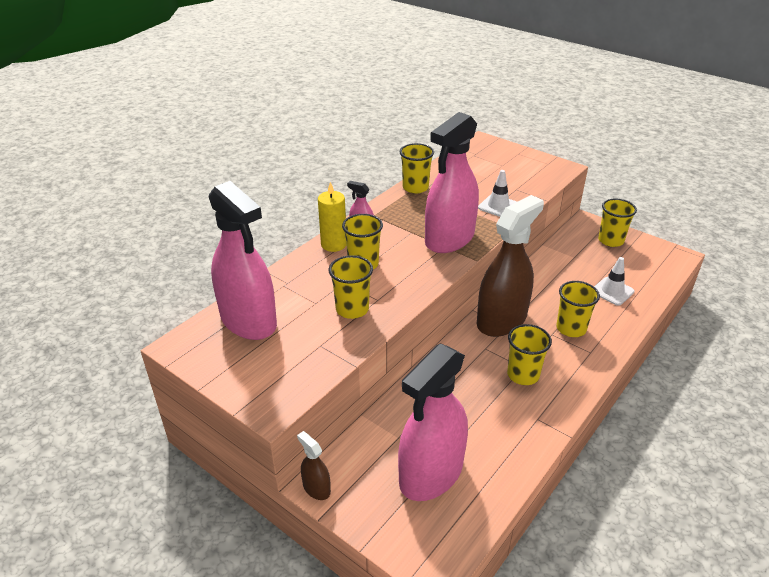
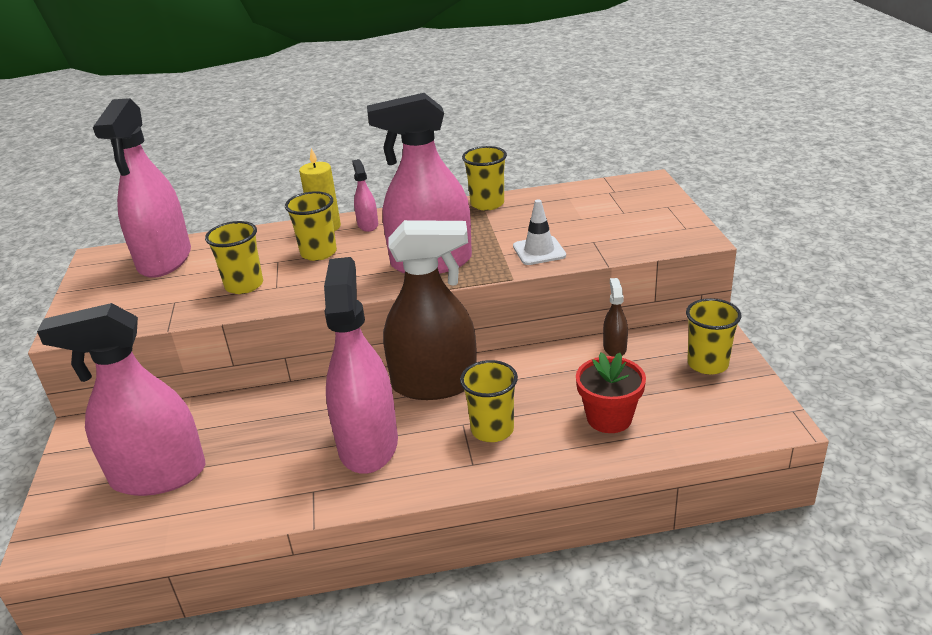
camera: 45 degrees right, 5 degrees down
(316, 488) = (77, 430): brown spray bottle -> brown spray bottle (614, 348)
(523, 375) = (368, 444): yellow cup -> pink spray bottle
(612, 291) = (609, 418): white traffic cone -> red flower pot

